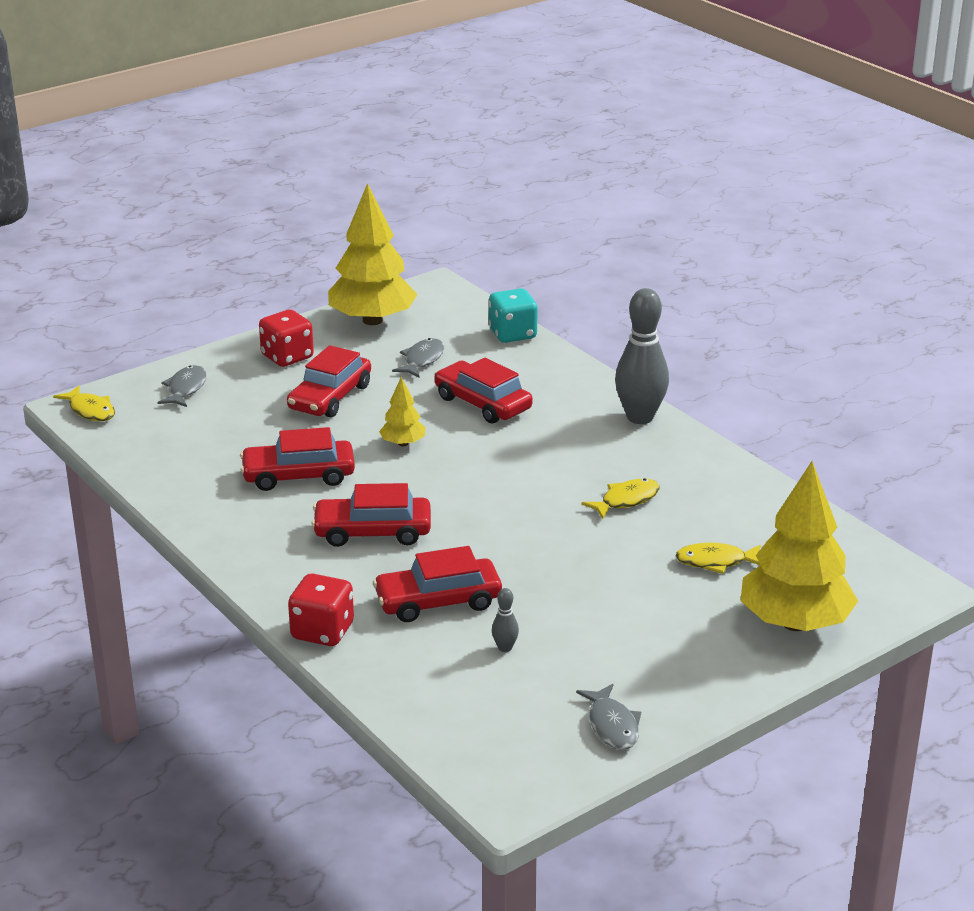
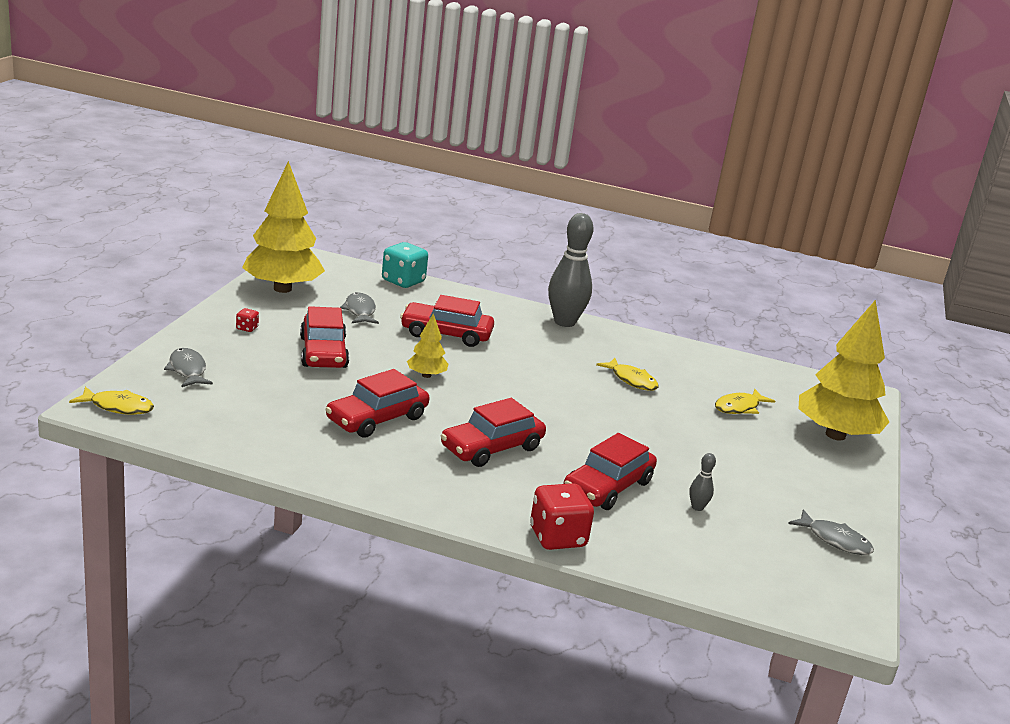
camera: 40 degrees left, 5 degrees down
(287, 357) = (247, 328): red dice -> red dice, size x0.46
(626, 500) = (631, 380): yellow fish -> yellow fish turned 120 degrees clockwise

